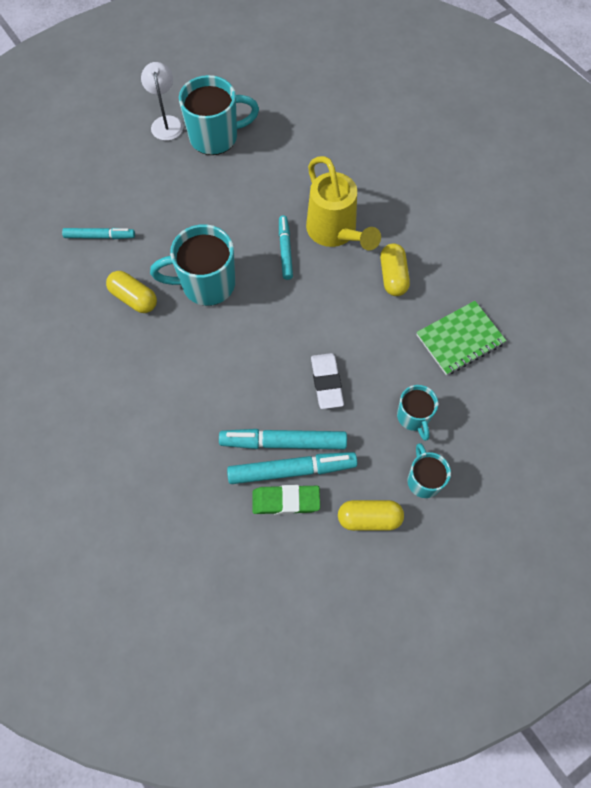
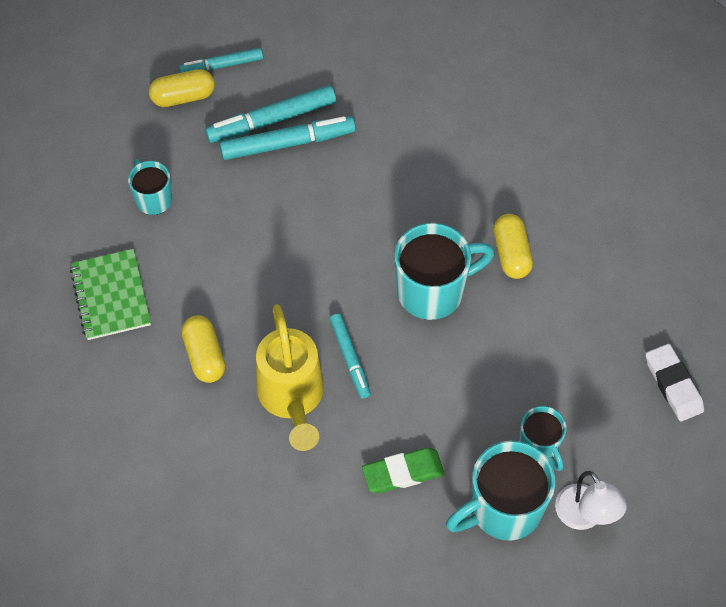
camera: 165 degrees right, 5 degrees down
(100, 236) = (590, 320): turquoise marker -> turquoise marker (221, 65)
(134, 298) = (511, 254): yellow capsule -> yellow capsule turned 60 degrees clockwise
(286, 501) = (270, 93): green eraser -> green eraser (403, 472)
(326, 382) = (257, 212): white eraser -> white eraser (673, 385)
(335, 233) = (292, 398): yellow watering can -> yellow watering can turned 150 degrees counterclockwise
(423, 480) = (133, 141): turquoise mug -> turquoise mug (539, 446)
(460, 339) = (111, 296): green notebook -> green notebook turned 60 degrees counterclockwise

